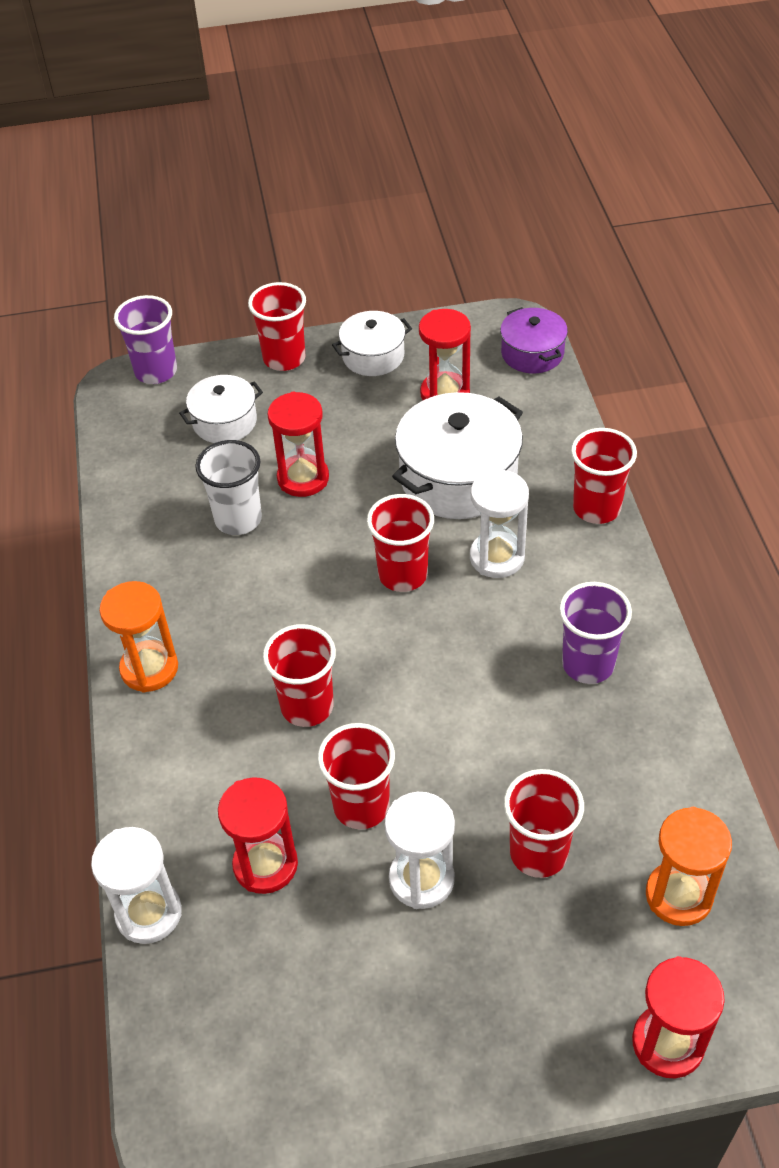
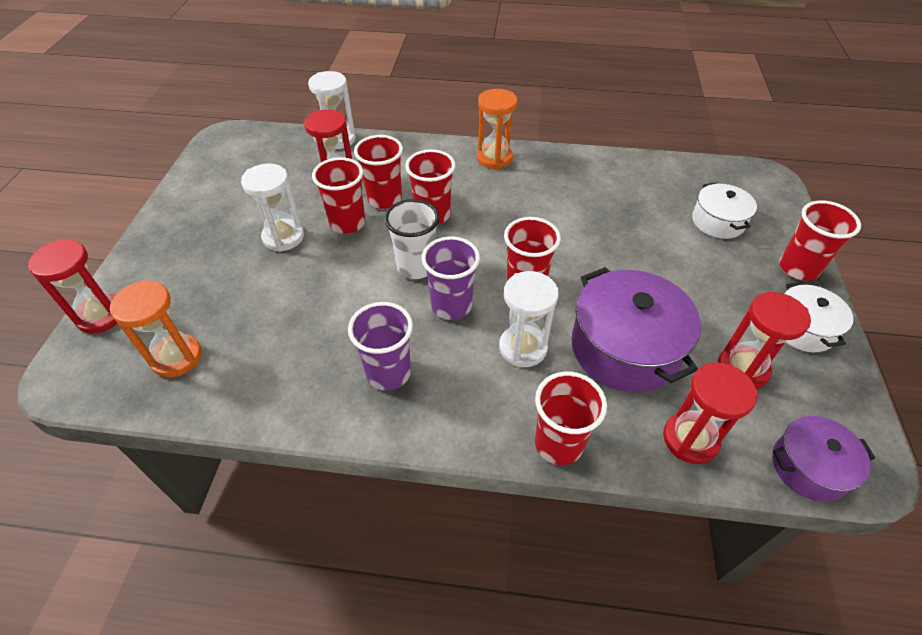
camera: 105 degrees right, 0 degrees up
(156, 371) = (781, 195): purple cup -> purple cup (451, 306)
(238, 519) = (609, 212): white cup -> white cup (416, 267)
(303, 478) = (645, 252): red hourglass -> red hourglass (690, 439)
(458, 477) = (625, 348): white pot -> purple pot
(538, 853) = (260, 294): red cup -> red cup (385, 199)

